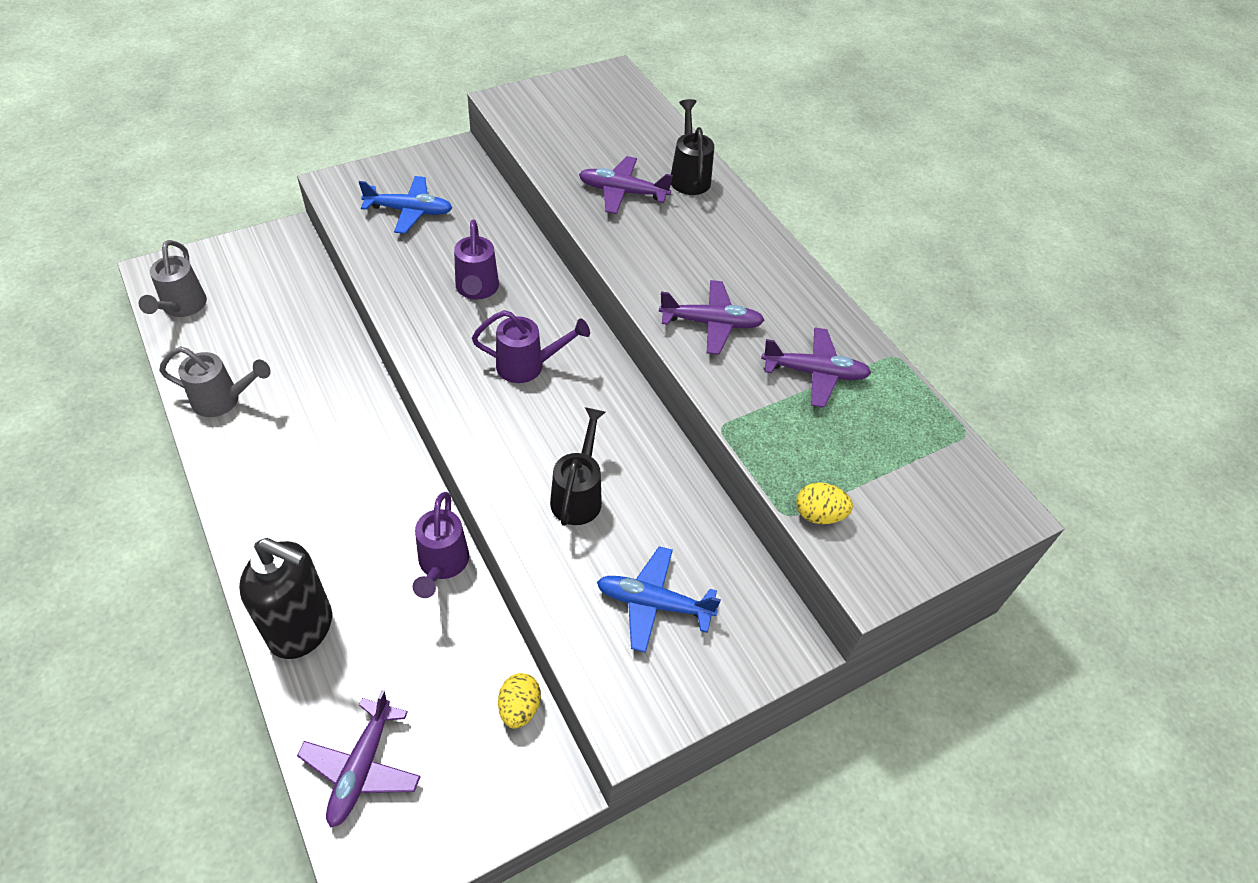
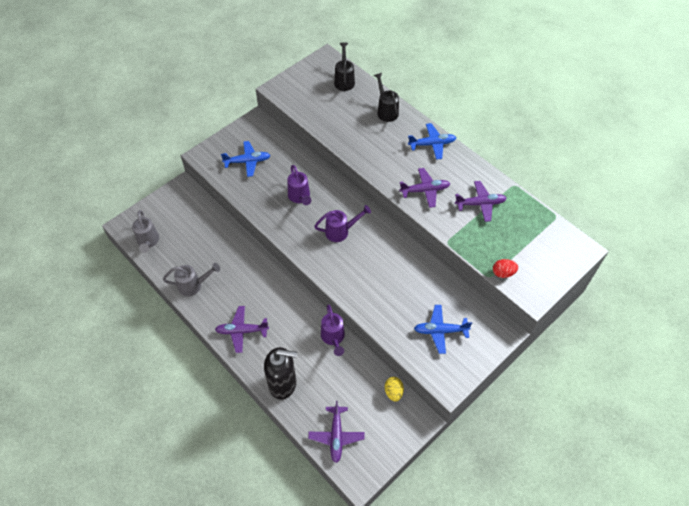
camera: 10 degrees left, 5 degrees up
(578, 495) = (389, 290): black watering can -> black watering can (344, 80)
(622, 192) = (357, 128): purple plane -> purple plane (241, 331)
(755, 249) = (432, 144): none -> blue plane
(818, 515) = (503, 273): yellow egg -> red egg

